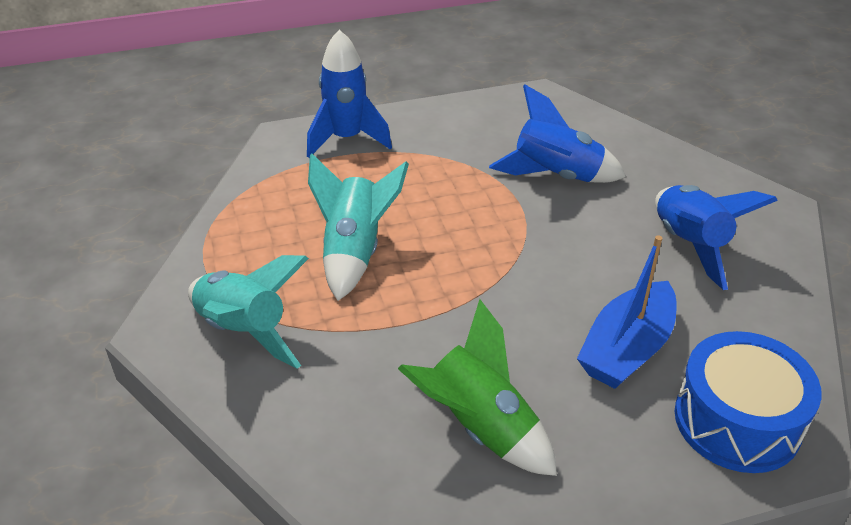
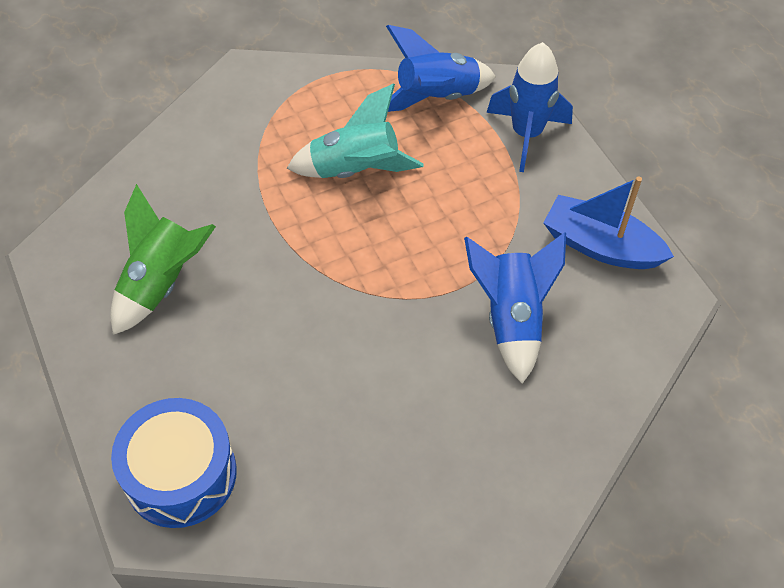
camera: 80 degrees right, 15 degrees up
(244, 332) = (249, 120): turquoise rocket -> none
(627, 349) = (259, 387): blue boat -> blue boat (600, 246)
(689, 245) = (419, 447): blue rocket -> blue rocket (436, 98)

